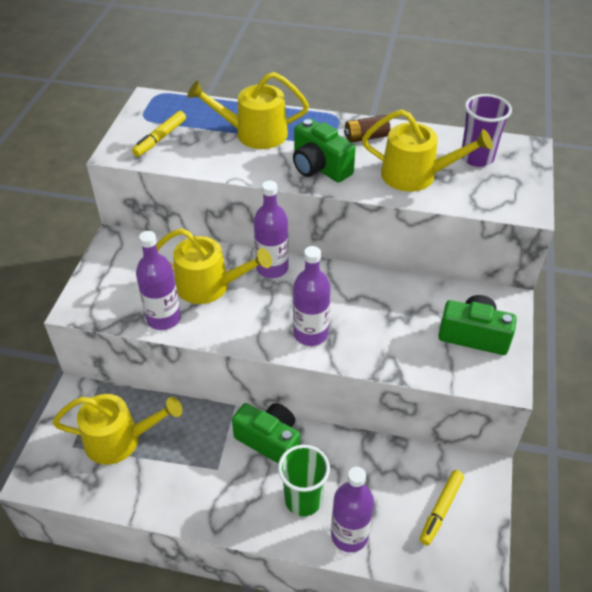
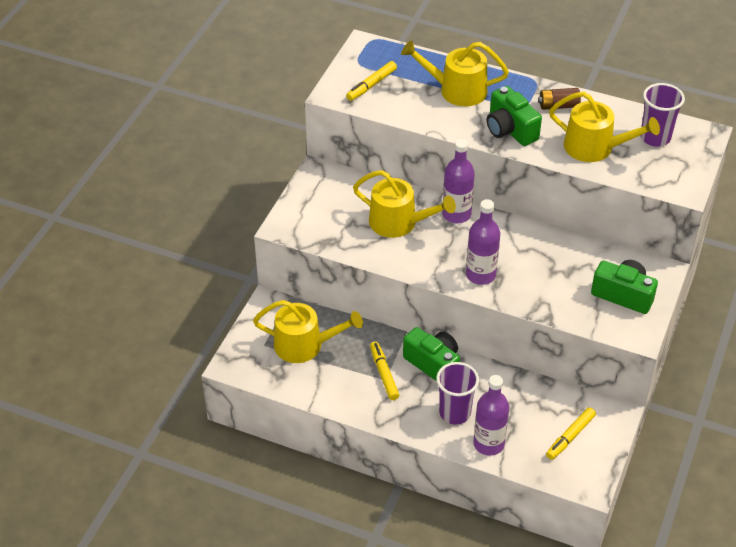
camera: 10 degrees right, 0 degrees up
(164, 318) = (356, 245): purple bottle -> none
(215, 463) = (384, 374): none -> yellow marker
(303, 500) = (455, 413): green cup -> purple cup

